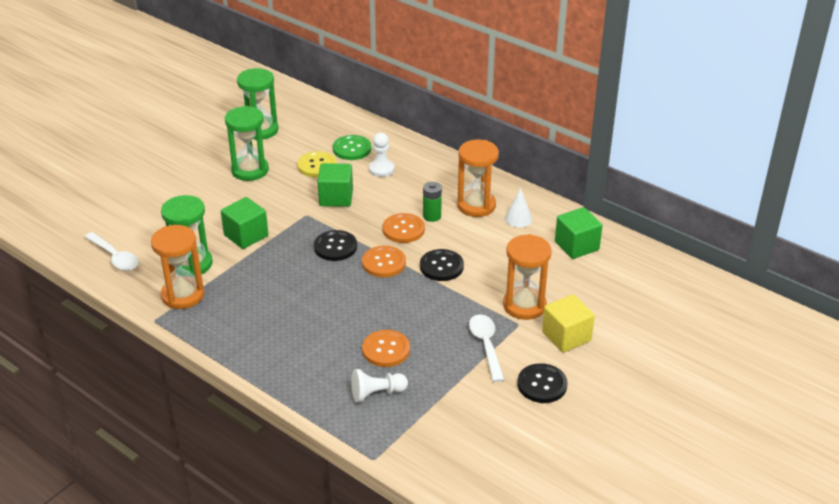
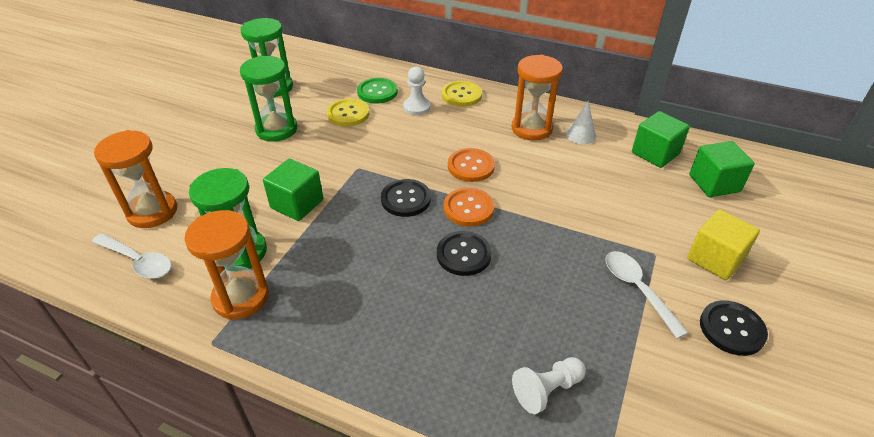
camera: 15 degrees left, 5 degrees up
(336, 197) = (382, 144): green cube -> green cube (714, 183)
(386, 350) = (526, 321): orange button -> none
(428, 164) = (461, 95): none -> yellow button
(432, 216) = (493, 147): green battery -> none
(441, 266) = (533, 201): black button -> black button (464, 254)
(524, 305) = (647, 230): orange hourglass -> orange hourglass (152, 212)

